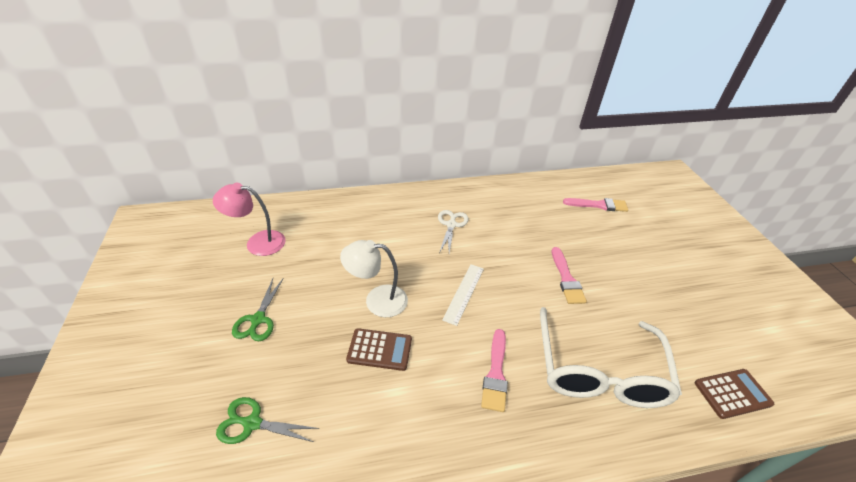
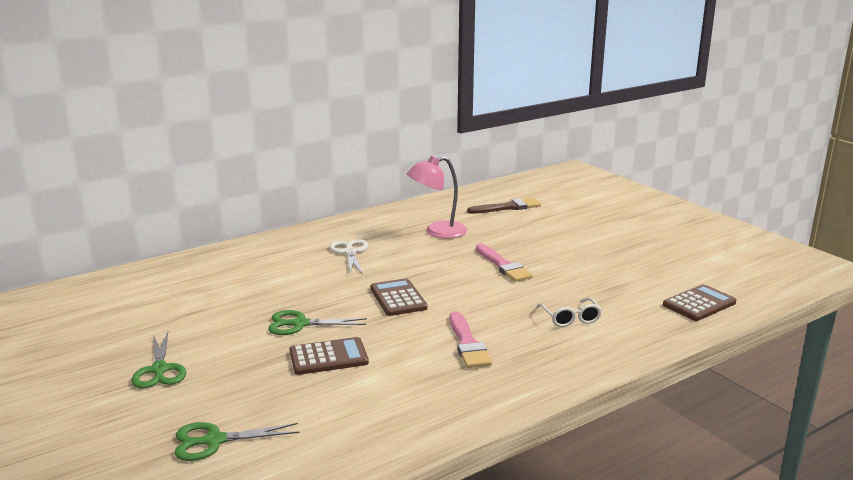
camera: 20 degrees left, 20 degrees down
(258, 242) = (108, 313): pink lamp -> pink lamp (437, 232)
(377, 300) = (299, 324): white lamp -> green scissors
(464, 293) = (398, 298): white ruler -> brown calculator
(598, 205) = (507, 207): pink brush -> brown brush
(599, 371) = (570, 318): white glasses -> white glasses, size x0.40

